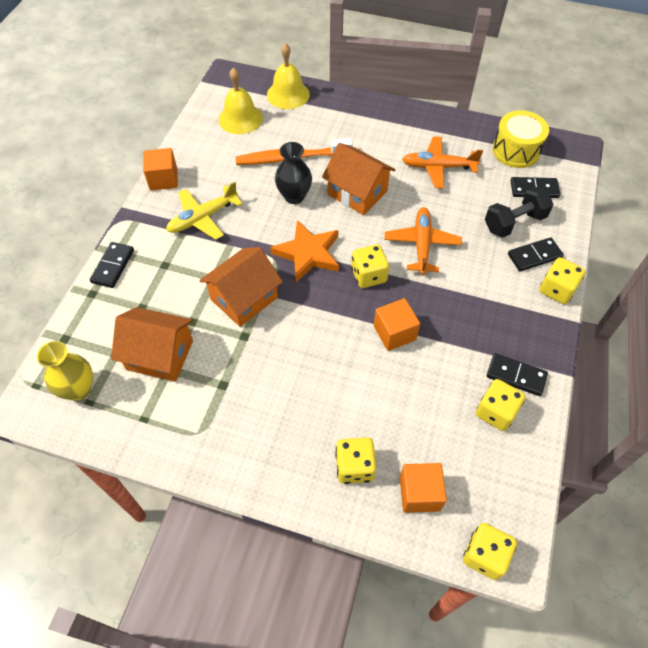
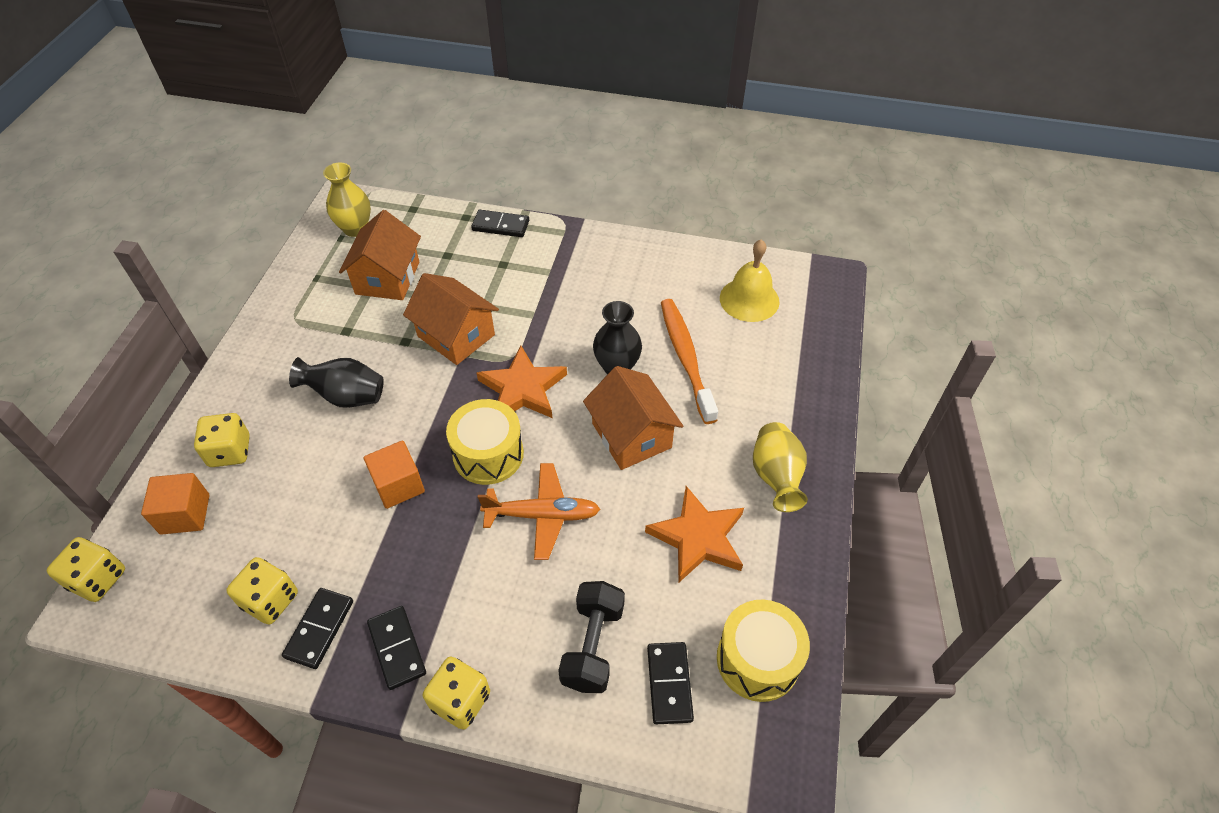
camera: 85 degrees right, 5 degrees down
(163, 179) = (630, 244): orange cube -> none
(203, 218) = (573, 286): yellow plane -> none
(288, 94) = (811, 344): yellow bell -> none
(302, 377) = (346, 396): none -> black vase
(357, 193) = (631, 435): orange house -> orange house turned 60 degrees counterclockwise
(368, 275) = (488, 454): yellow dice -> yellow drum
(394, 126) = (776, 477): none -> yellow vase
(438, 167) = (698, 537): orange plane -> orange star
(514, 222) = (593, 646): black dumbbell -> black dumbbell turned 45 degrees clockwise
(534, 256) = (526, 672): black domino -> black domino (397, 648)

